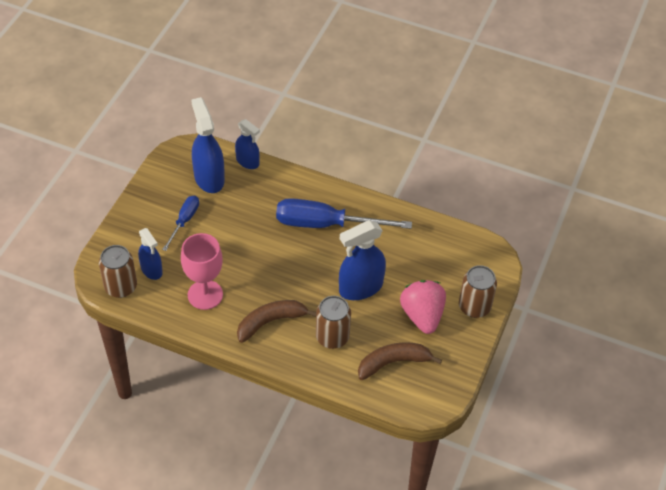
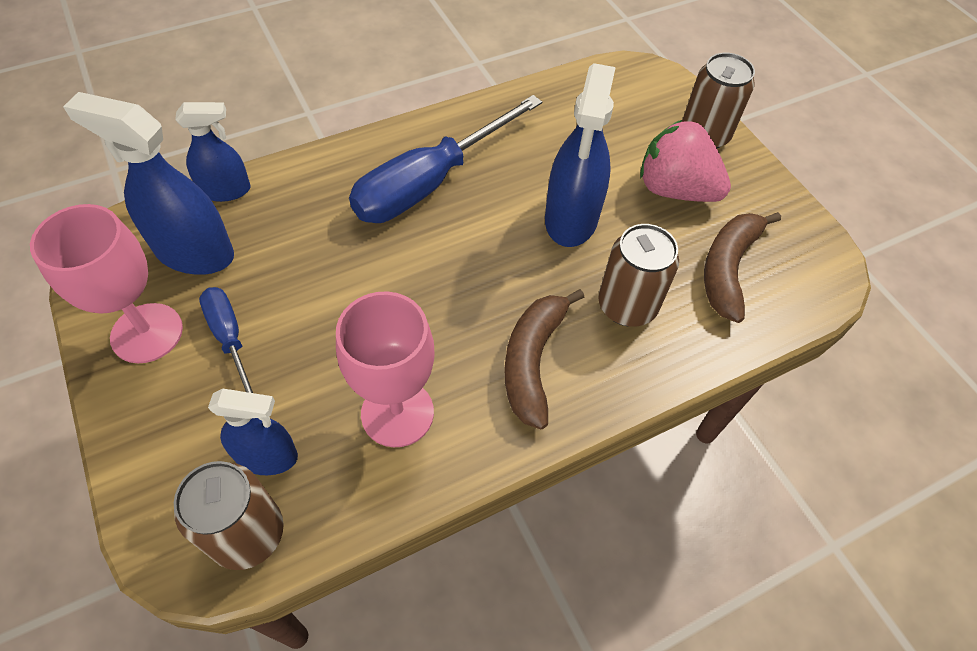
camera: 50 degrees left, 5 degrees up
(162, 195) = (147, 333): none -> pink goblet

